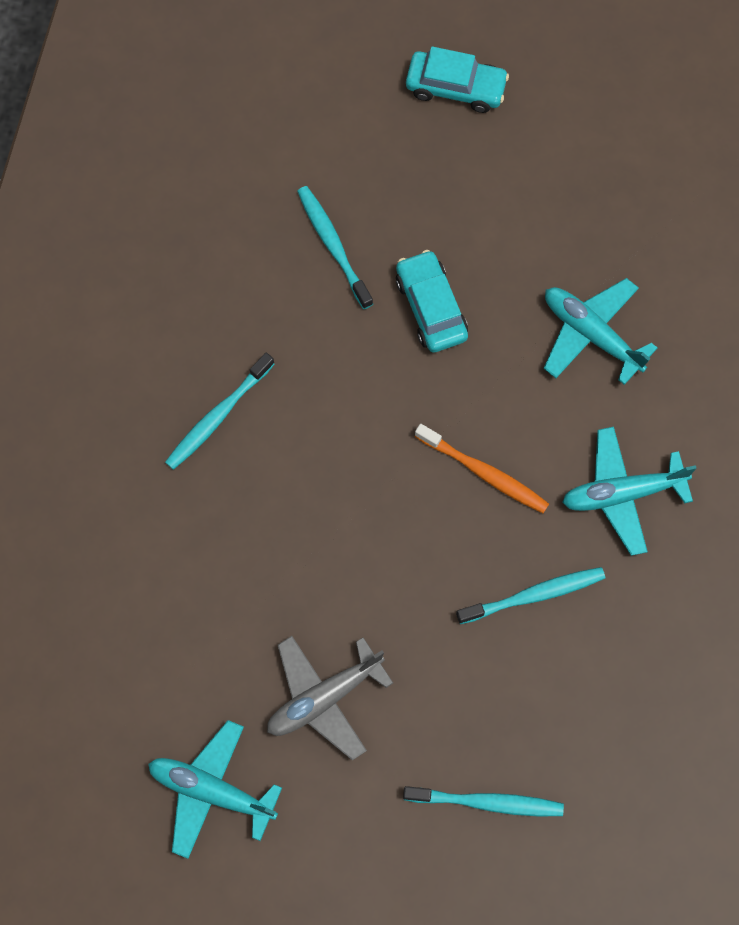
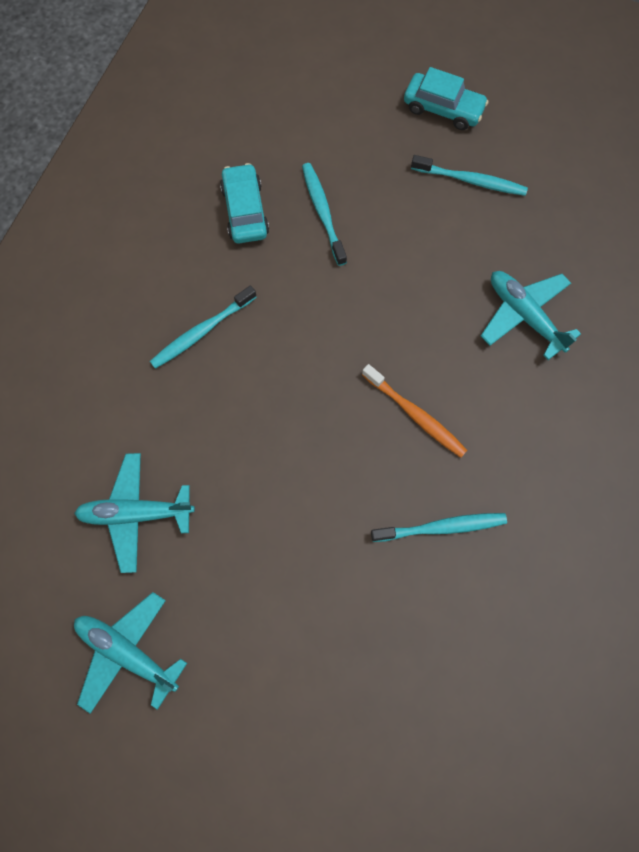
camera: 10 degrees right, 0 degrees up
(324, 698) = (242, 586): grey plane -> none
(431, 307) = (394, 273): turquoise car -> turquoise car (245, 211)
(486, 802) = (368, 708): turquoise toothbrush -> turquoise toothbrush (470, 180)
(622, 493) = (532, 452): turquoise plane -> turquoise plane (136, 513)

